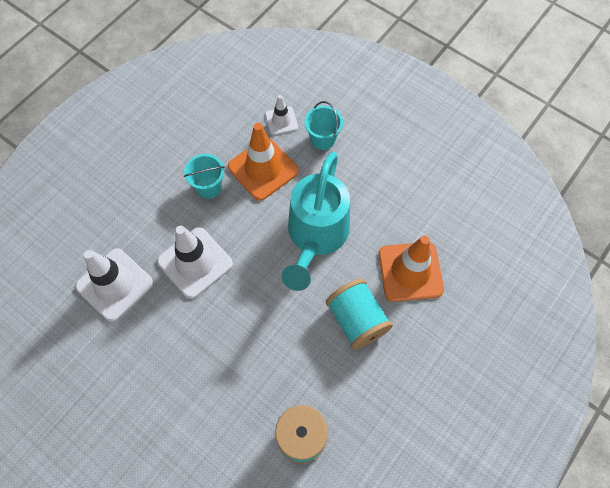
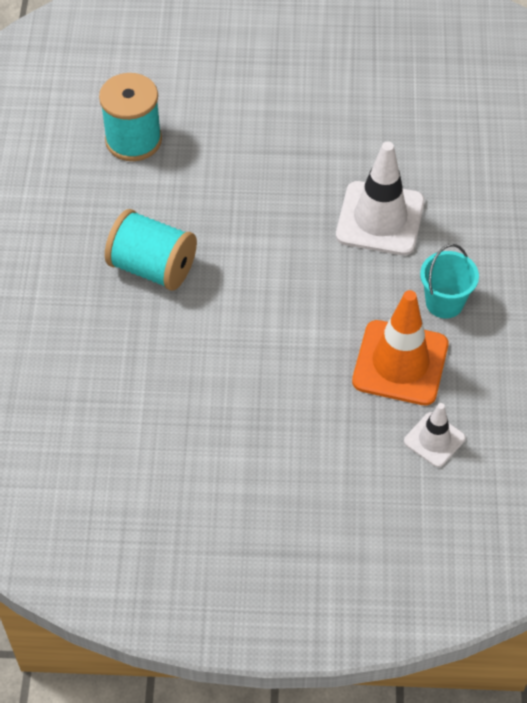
camera: 145 degrees right, 10 degrees down
(114, 284) = (442, 152): white traffic cone -> none
(316, 236) = (268, 325): turquoise watering can -> none
(322, 139) = (358, 448): turquoise bucket -> none
(410, 271) = (125, 352): orange traffic cone -> none

